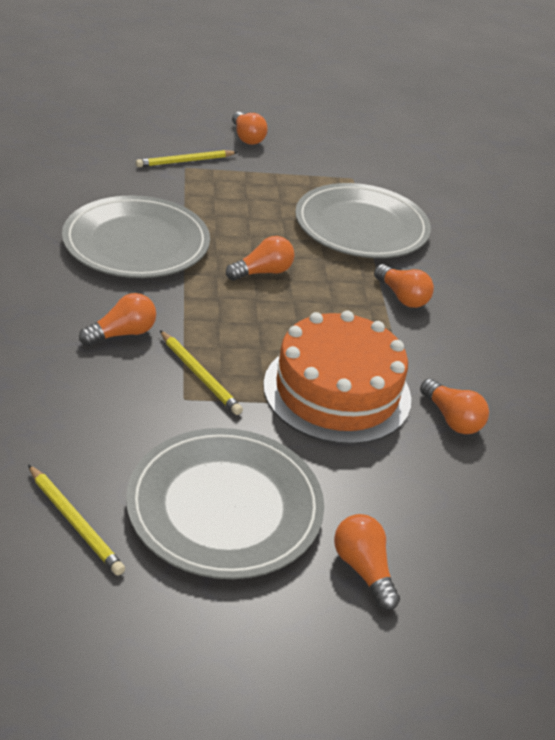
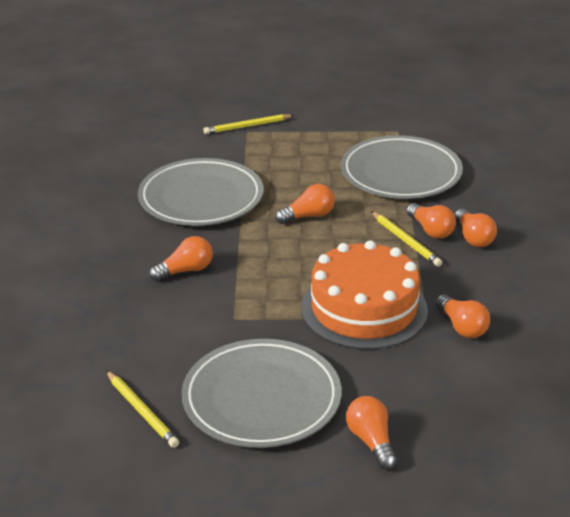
camera: 10 degrees right, 5 degrees down
(199, 375) = (248, 300): yellow pencil -> yellow pencil (405, 241)
(247, 138) = (304, 102): orange light bulb -> orange light bulb (473, 238)

